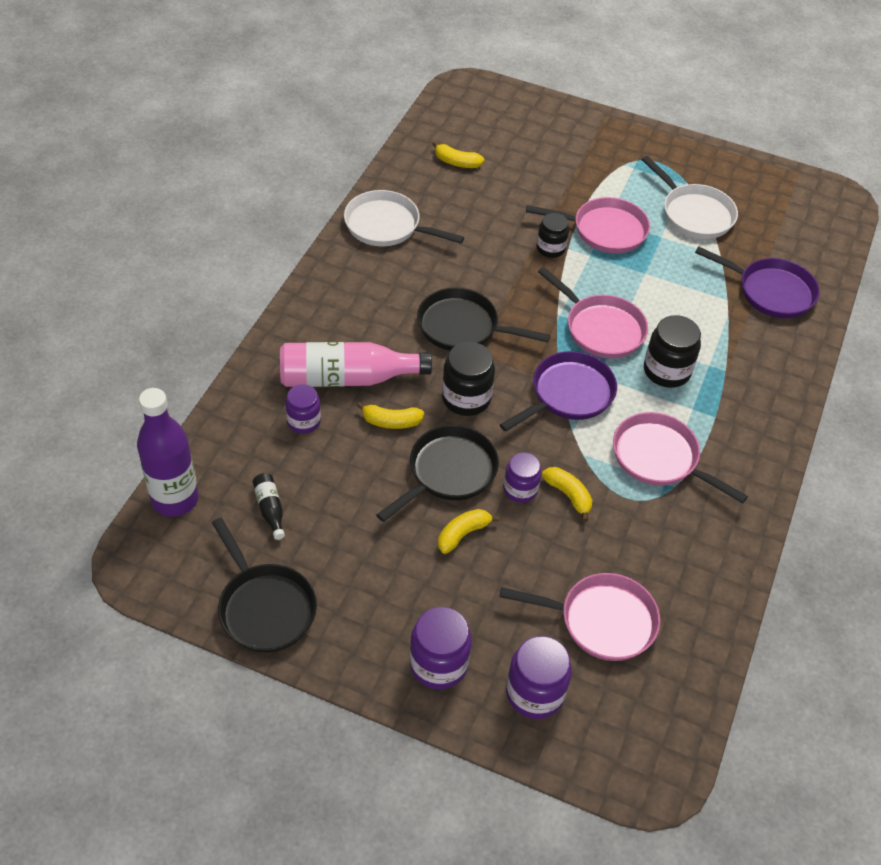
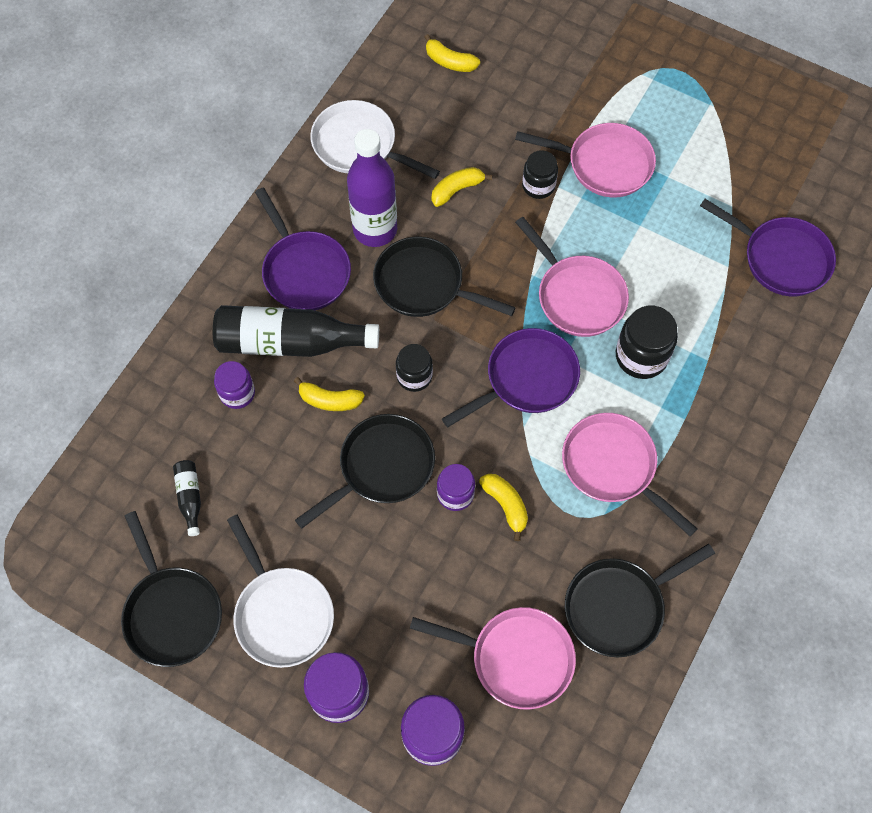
camera: 10 degrees right, 15 degrees up
(175, 499) = (94, 478): purple bottle -> purple bottle (375, 229)
(347, 378) = (290, 342): pink bottle -> black bottle
(352, 322) = (304, 270): none -> purple pan
(463, 534) = (386, 543): yellow banana -> yellow banana (457, 190)
(466, 398) = (414, 376): black jar -> black jar, size x0.66
(688, 570) = (619, 606): none -> black pan
(694, 213) = (712, 146): white pan -> white pan (281, 613)

